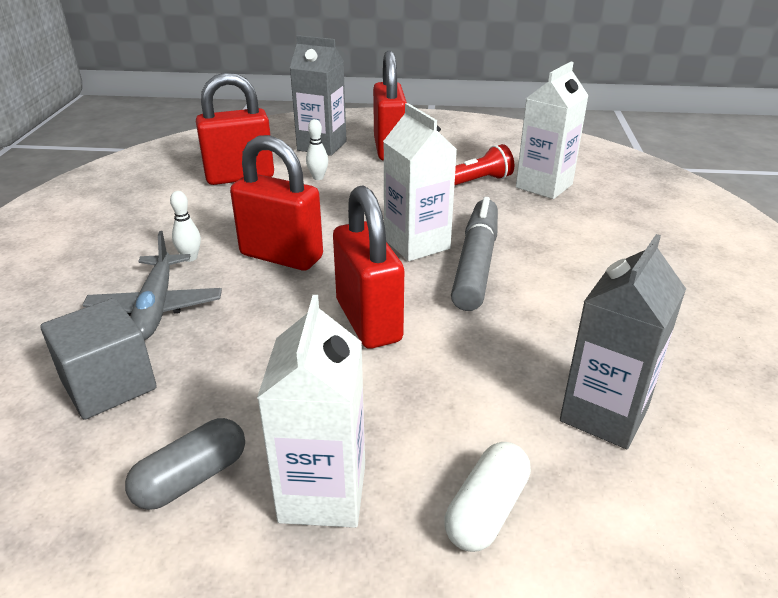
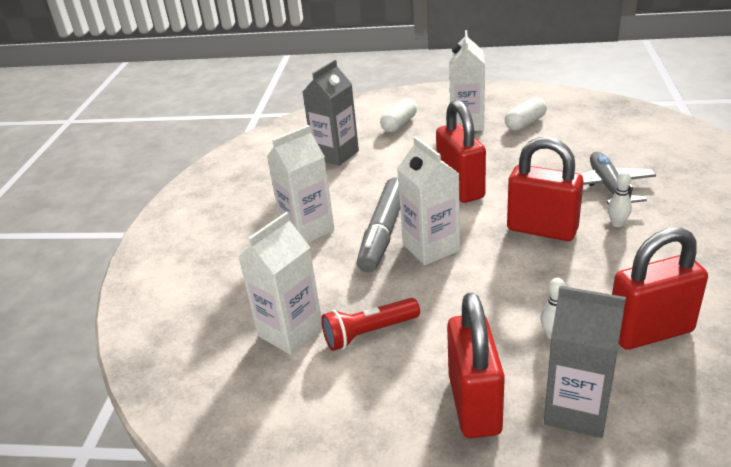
camera: 175 degrees left, 0 degrees up
(109, 385) = (596, 148): grey cube -> none
(191, 478) = (525, 123): grey capsule -> white capsule
(578, 272) = (307, 230): none -> white carton

